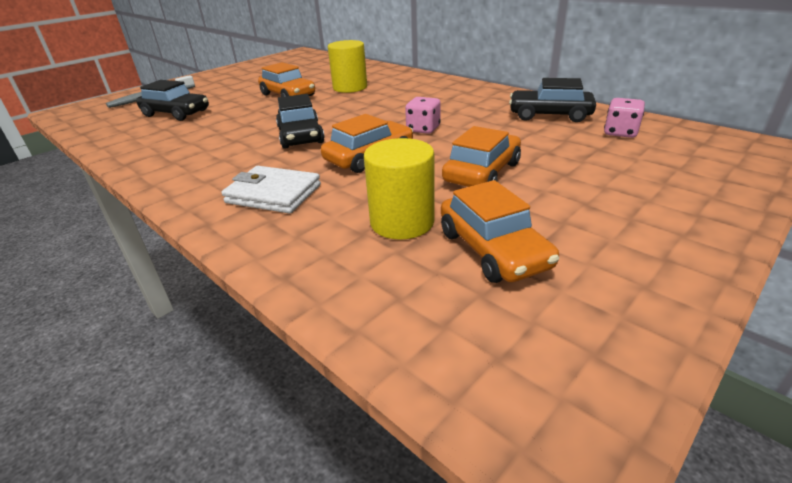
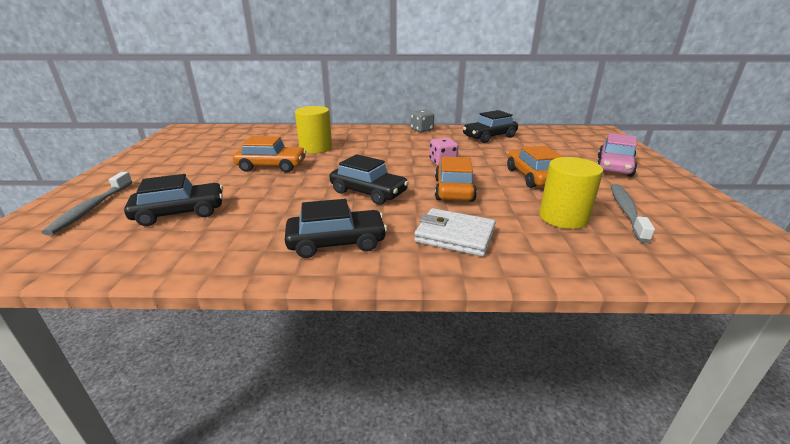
camera: 45 degrees left, 5 degrees down
(199, 164) = (336, 242): none -> black car
(273, 194) = (454, 236): white wallet -> white wallet turned 45 degrees clockwise
(487, 90) = (421, 130): none -> grey dice
(493, 249) = (626, 211): orange car -> grey toothbrush
(620, 132) = (540, 138): pink dice -> none
(636, 198) = (614, 166): none -> pink car

